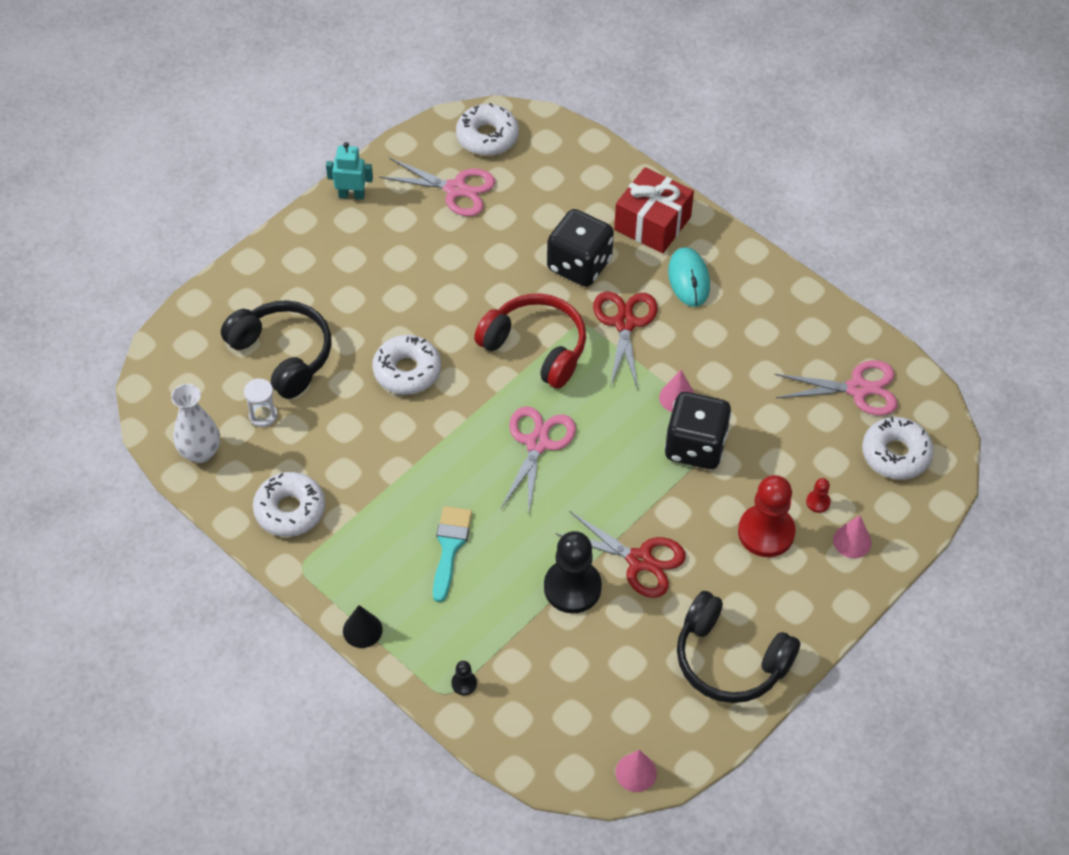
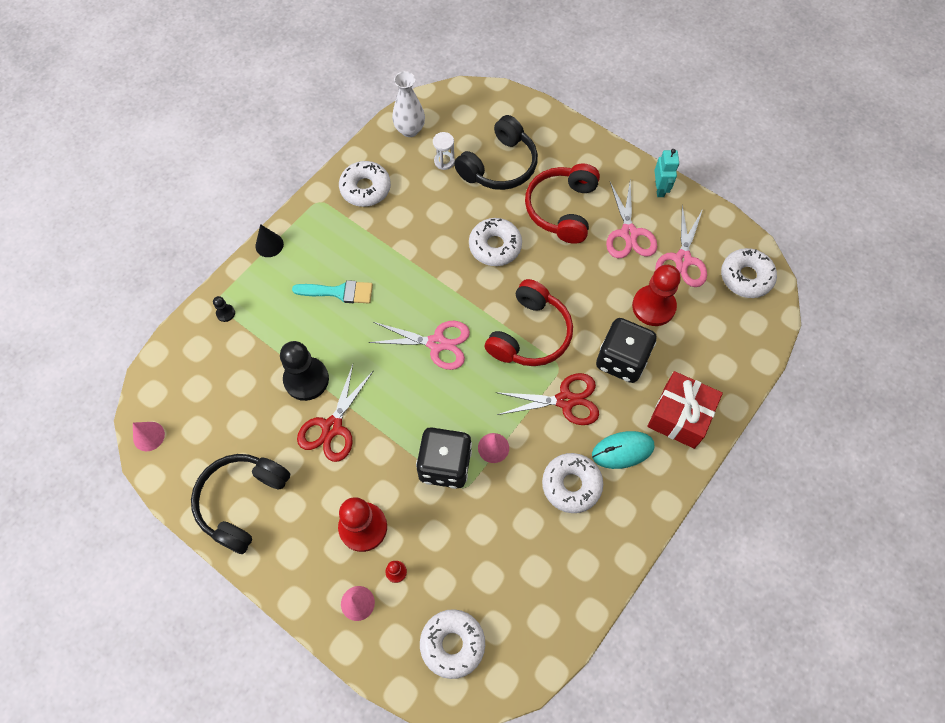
camera: 85 degrees right, 10 degrees up
(363, 296) = (562, 209): none -> red headphones
(514, 226) = (653, 306): none -> red pawn
(725, 330) = (571, 485): none -> white donut
(857, 389) = (522, 607): pink scissors -> pink scissors (629, 233)

